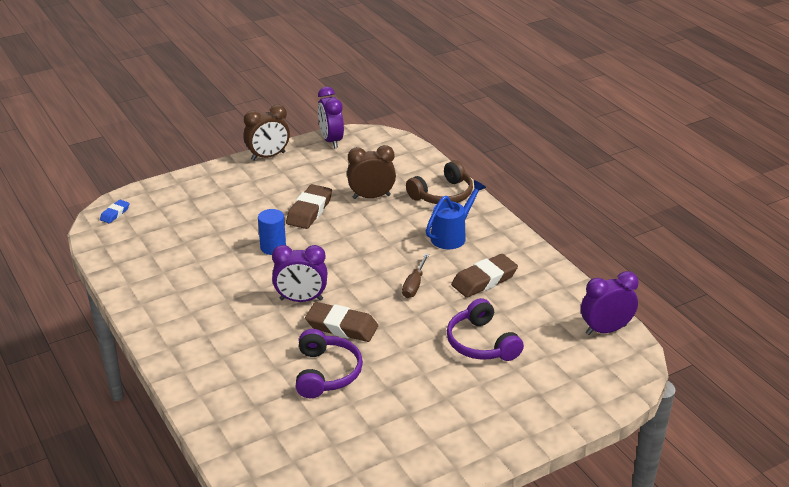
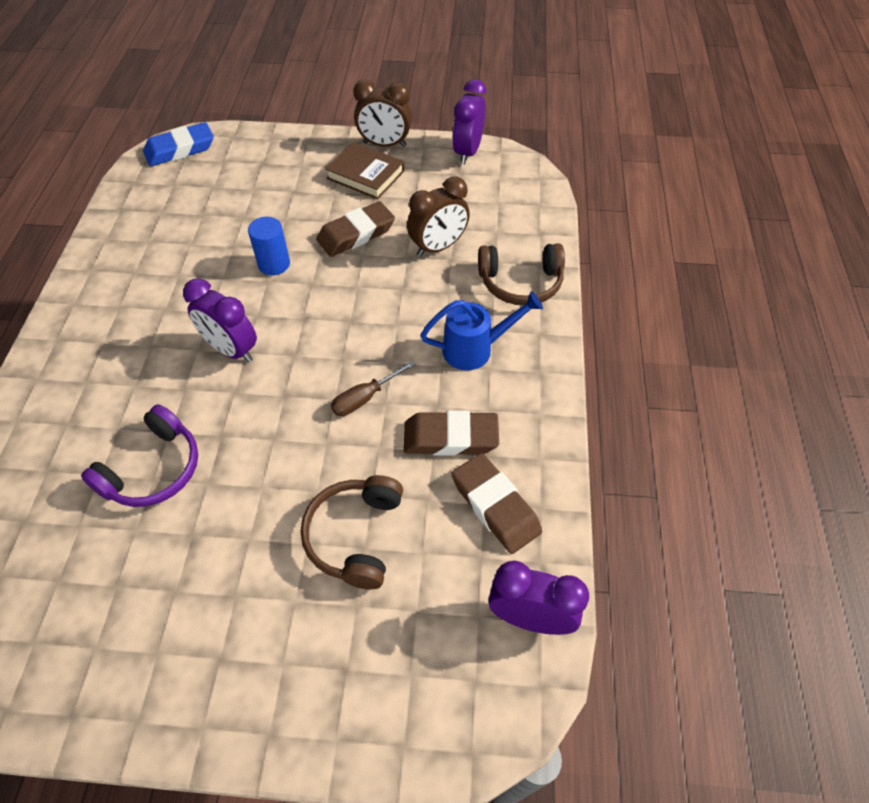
camera: 35 degrees right, 20 degrees up
(115, 214) = (180, 149): blue eraser -> blue eraser, size x1.87
(276, 177) = (365, 175): none -> brown book
(341, 326) = (233, 412): brown eraser -> brown eraser (495, 506)
(371, 197) = (438, 247): brown clock -> brown clock turned 120 degrees clockwise
(481, 343) = (355, 536): purple headphones -> brown headphones

